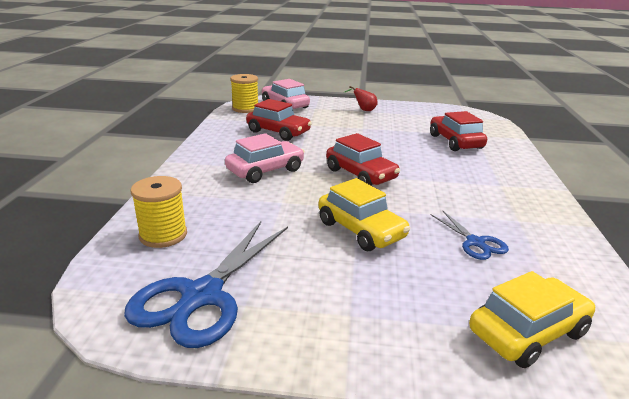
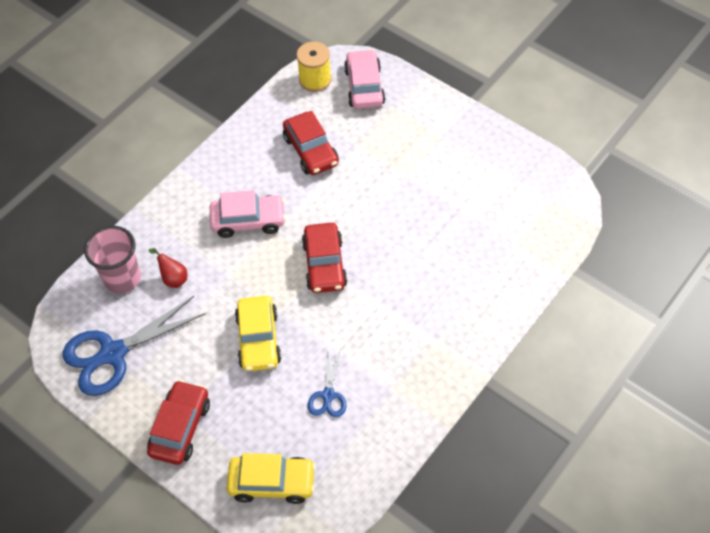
camera: 35 degrees right, 30 degrees up
(163, 235) = (122, 278): yellow spool -> pink cup
(363, 110) = (444, 134): red pear -> red pear (173, 278)
(455, 142) = (476, 247): red car -> red car (180, 427)

